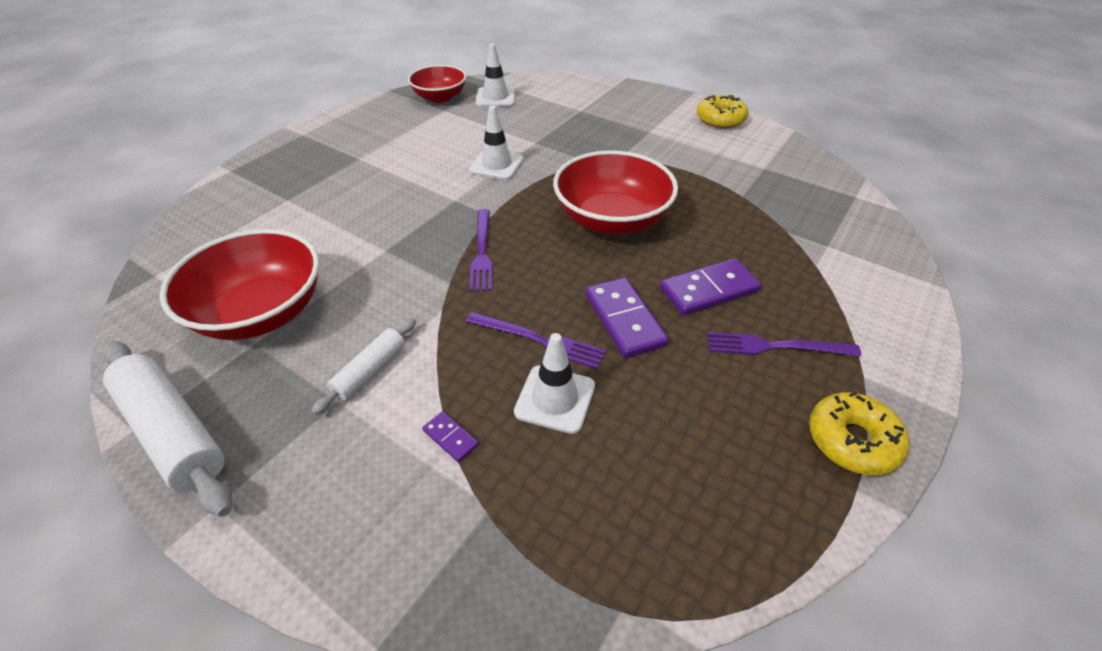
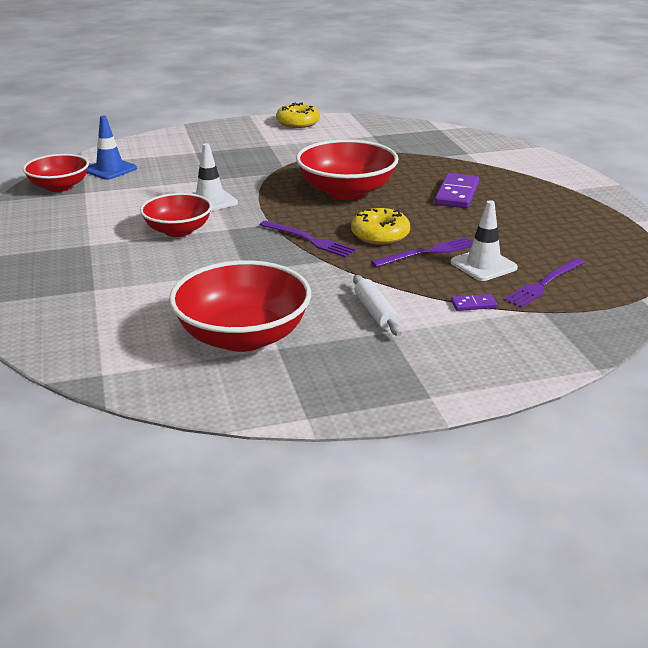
camera: 50 degrees left, 15 degrees down
(173, 432) = (334, 400): white rolling pin -> none
(424, 180) = (178, 230): none -> red bowl
(495, 98) = (110, 169): white traffic cone -> blue traffic cone
(624, 320) = (446, 224): purple domino -> none
(775, 346) = (524, 198): purple fork -> purple fork (544, 284)
(852, 440) = (606, 209): yellow donut -> yellow donut (380, 235)

